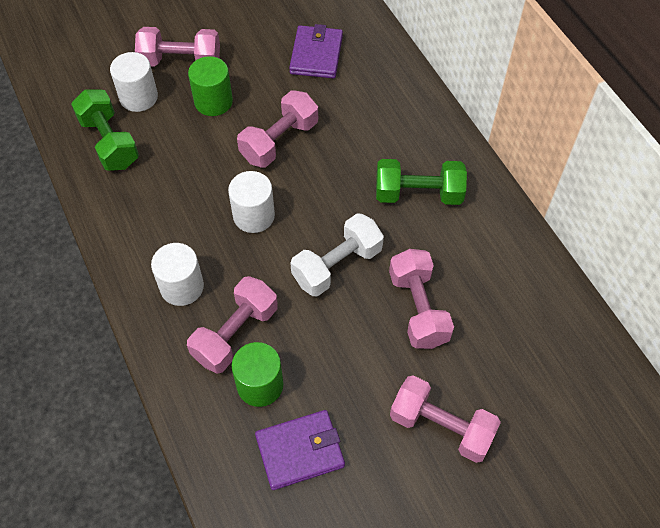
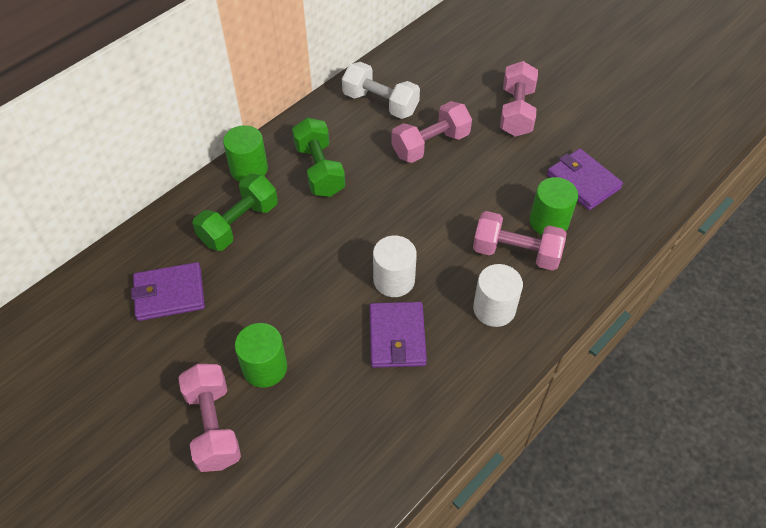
camera: 110 degrees left, 5 degrees down
(109, 142) = (357, 451): green dumbbell -> green dumbbell (239, 224)
(138, 97) = (282, 449): white cylinder -> none
(193, 199) = (397, 337): none -> purple wallet
(279, 141) = (298, 289): pink dumbbell -> none
(337, 265) = (416, 204): white dumbbell -> white dumbbell (380, 103)
(441, 136) = (249, 169): none -> green cylinder

